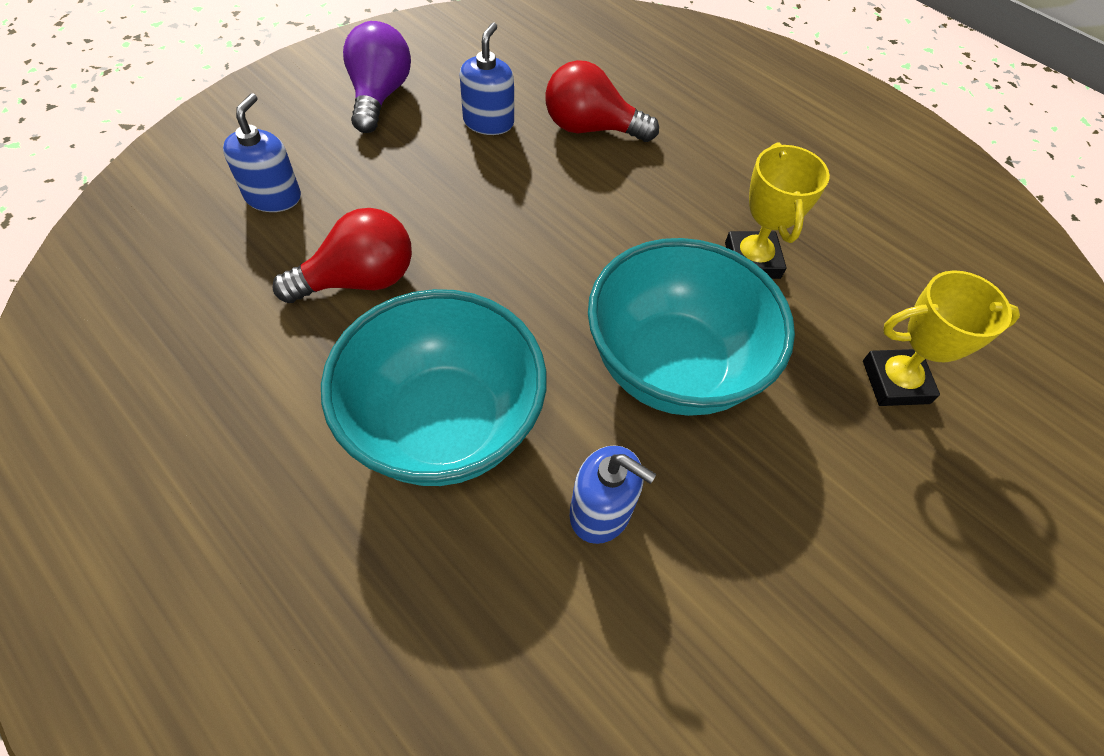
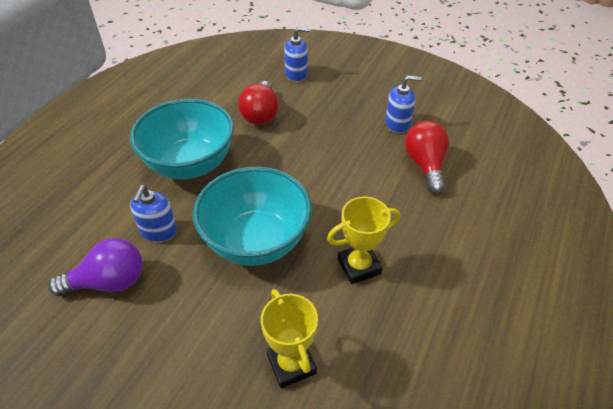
camera: 75 degrees right, 10 degrees down
(359, 280) = (260, 114): red light bulb -> red light bulb turned 45 degrees clockwise
(379, 96) = (387, 81): purple light bulb -> purple light bulb (109, 282)

